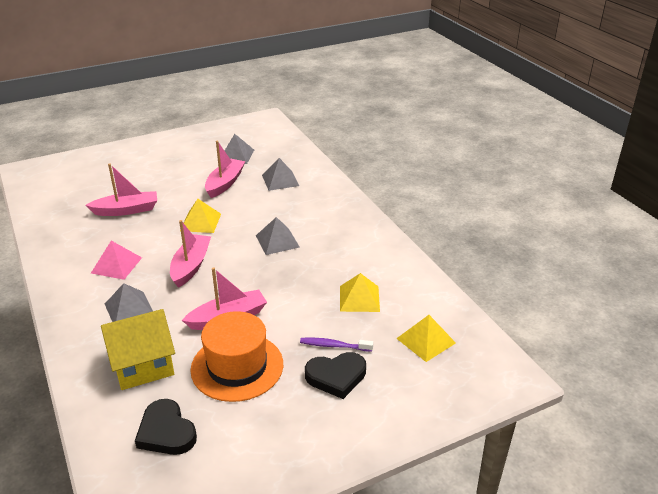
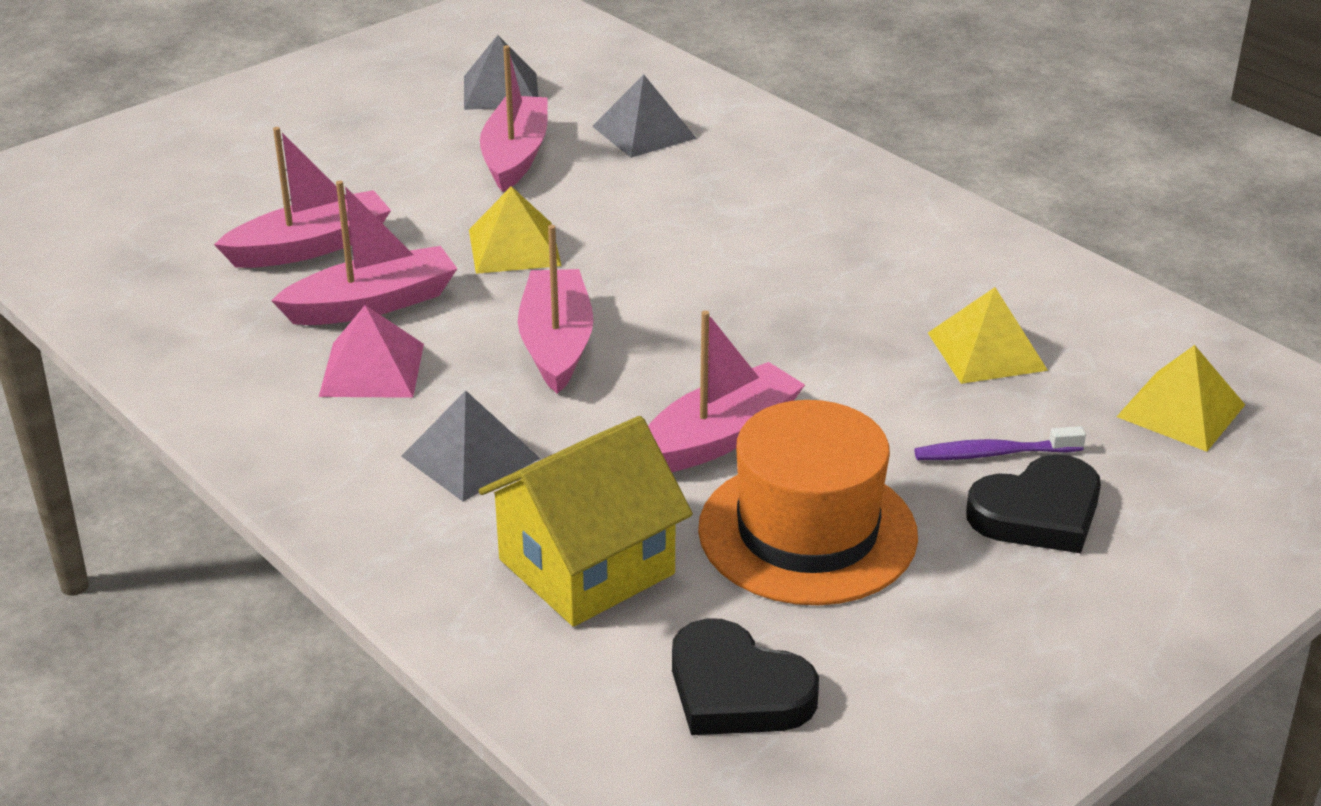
camera: 15 degrees left, 0 degrees up
(134, 237) = (372, 304): none -> pink boat
(277, 241) = (724, 262): grey pyramid -> none

